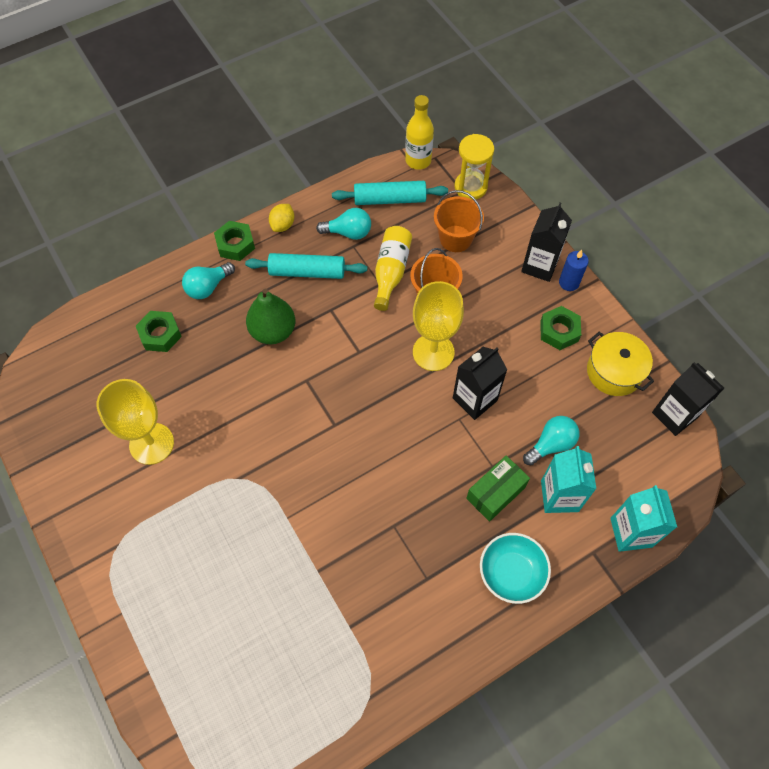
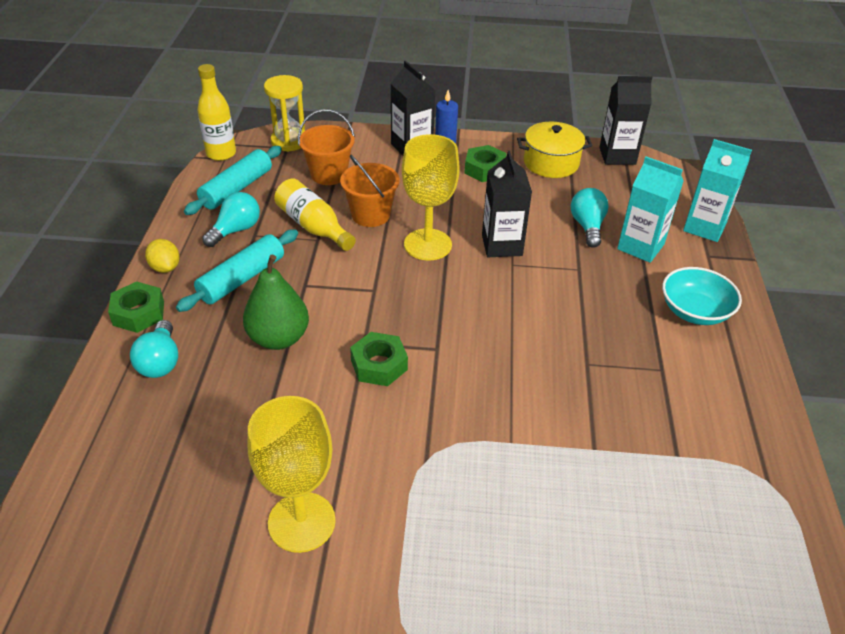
camera: 55 degrees left, 20 degrees down
(160, 334) = (167, 436): green nut -> green nut (379, 365)
(495, 493) = (607, 280): green box -> none

